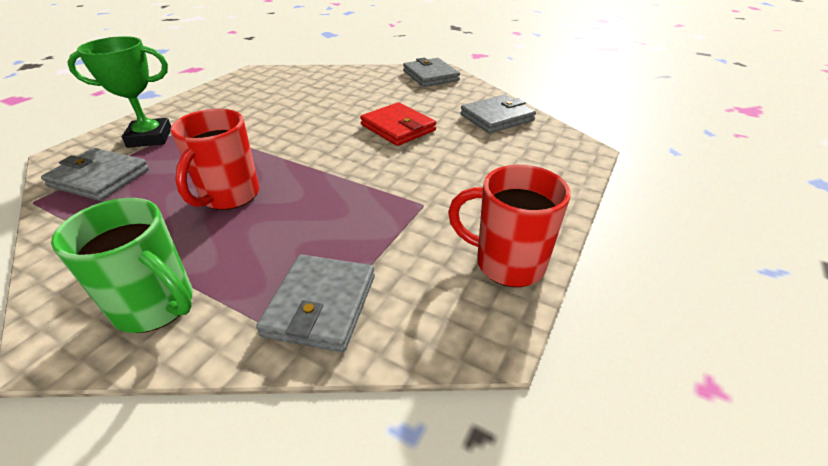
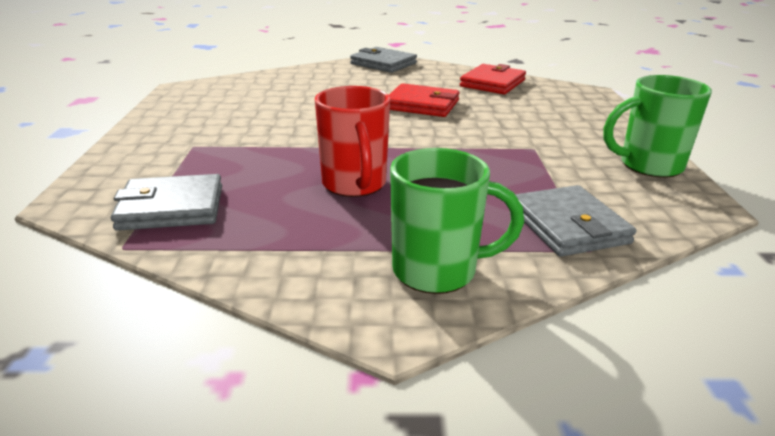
camera: 30 degrees left, 10 degrees down
(150, 137) = (164, 163): green trophy -> none
(497, 117) = (492, 83): grey wallet -> red wallet
(507, 263) = (648, 166): red mug -> green mug

